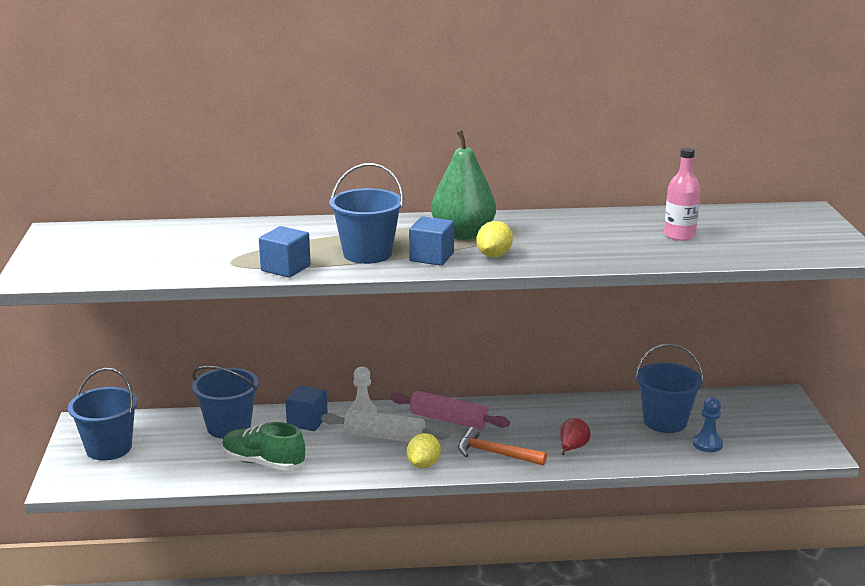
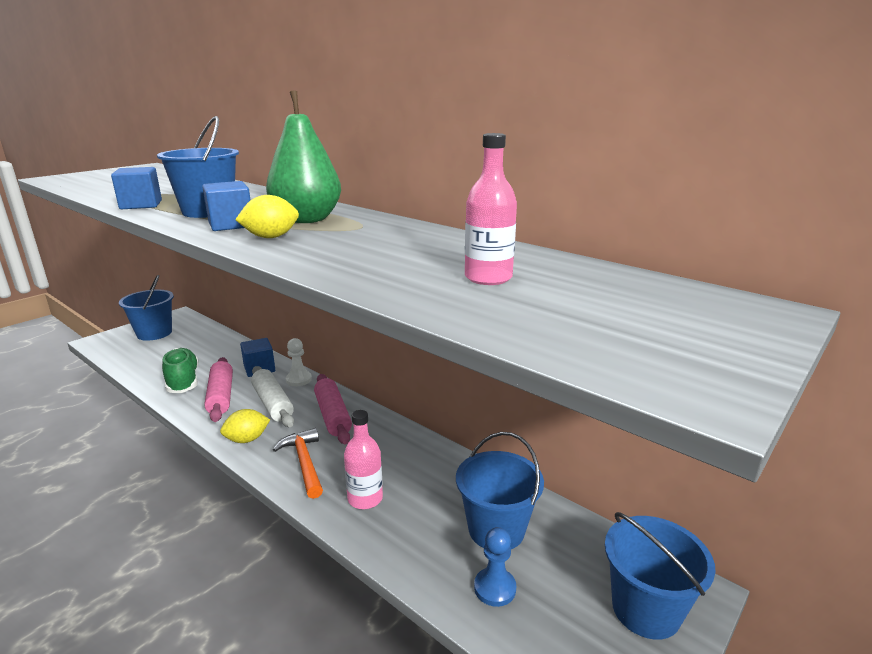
camera: 45 degrees right, 0 degrees up
(229, 427) = (220, 350): blue bucket -> blue bucket (646, 609)
(328, 454) = (221, 396): none -> pink rolling pin
(572, 448) = (365, 499): red pear -> pink bottle

